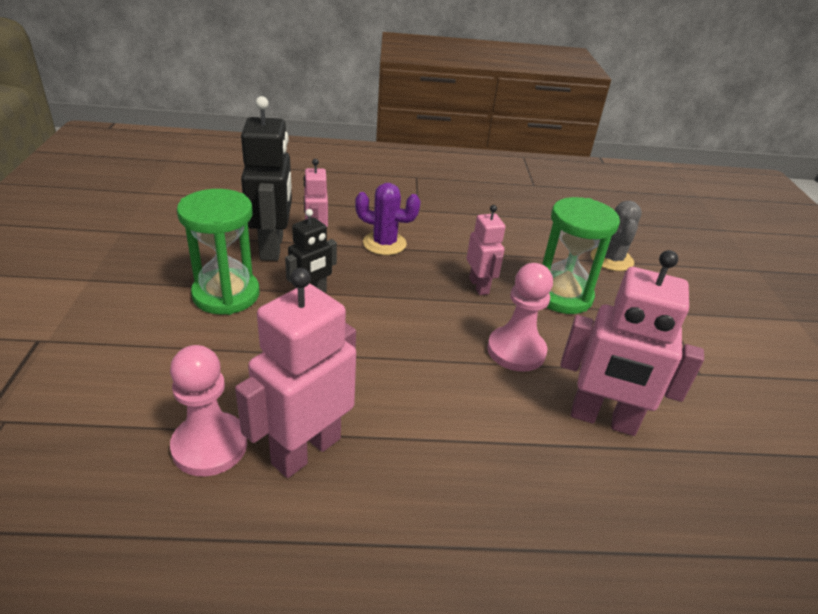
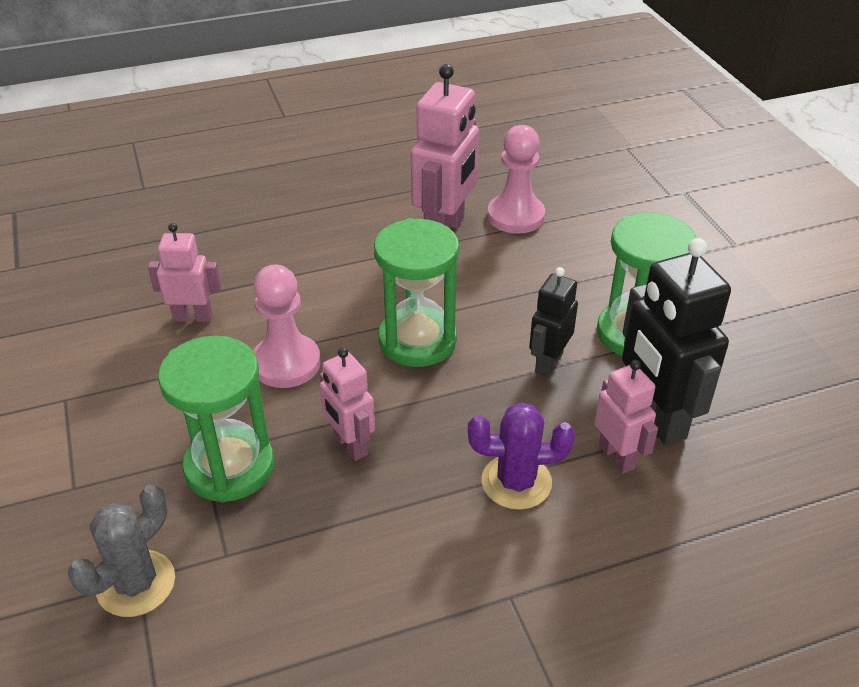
camera: 165 degrees right, 5 degrees up
(401, 338) = (417, 340): none -> green hourglass
(603, 419) = (193, 317): pink robot -> pink robot, size x0.58
(611, 259) = (136, 584): grey cactus -> grey cactus turned 45 degrees clockwise

